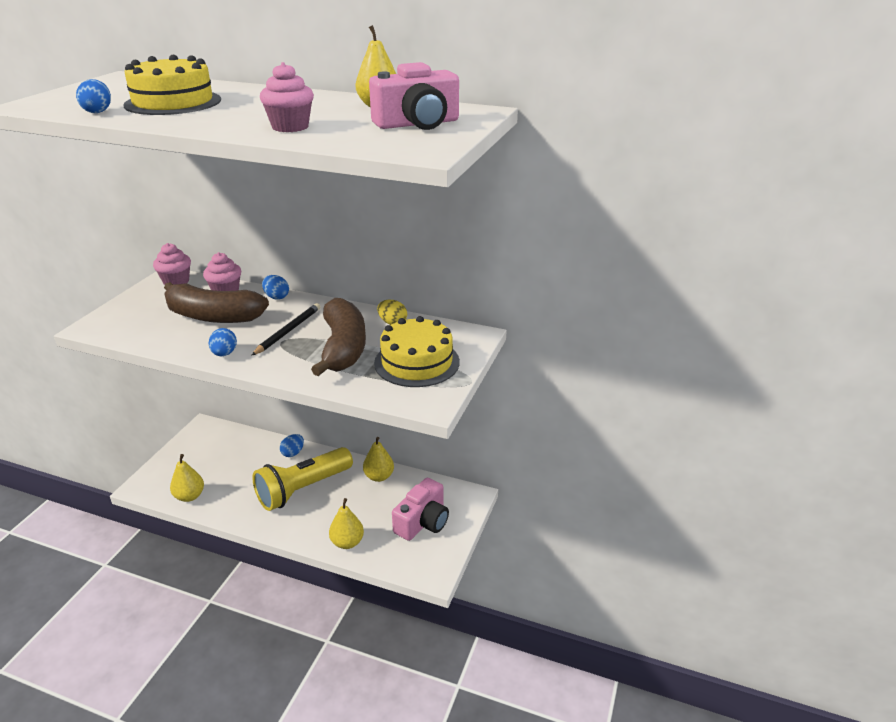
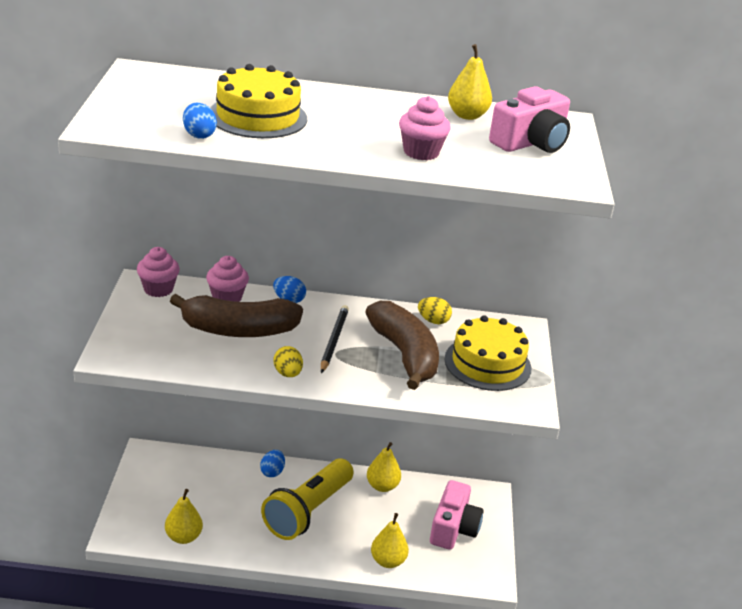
camera: 20 degrees left, 0 degrees up
(224, 354) = (287, 373): blue egg -> yellow egg

